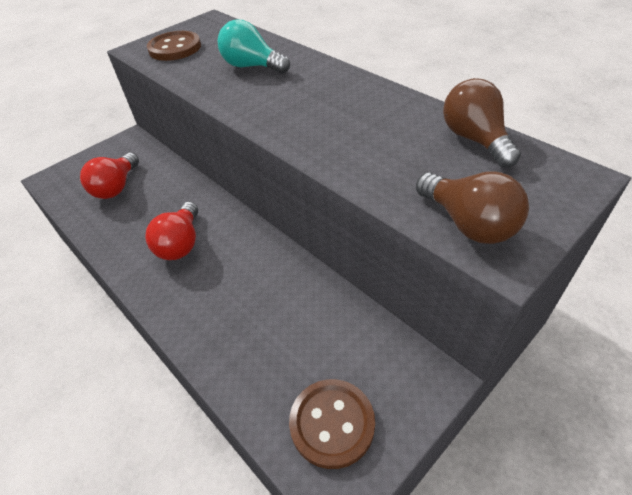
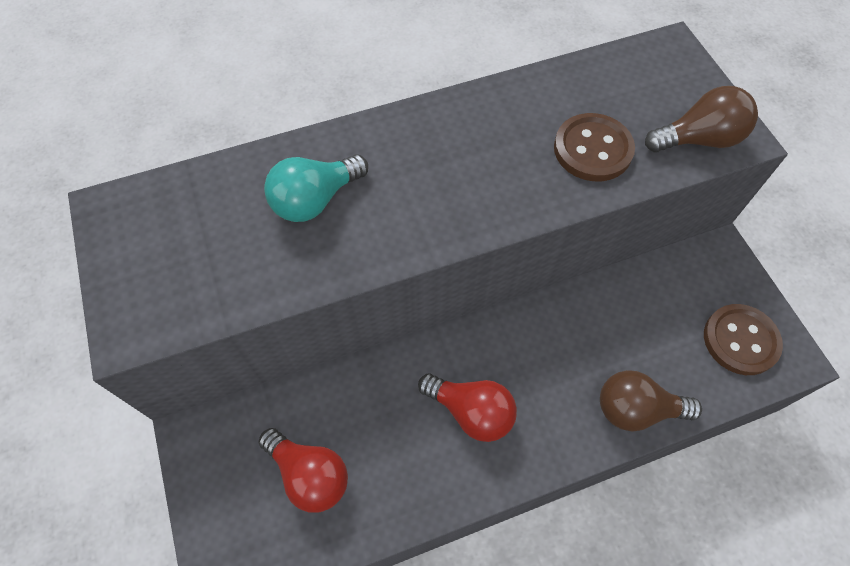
camera: 70 degrees left, 15 degrees up
(175, 48) = (177, 277): brown button -> brown button (592, 149)
(475, 139) = (591, 79): brown light bulb -> brown light bulb (636, 409)

